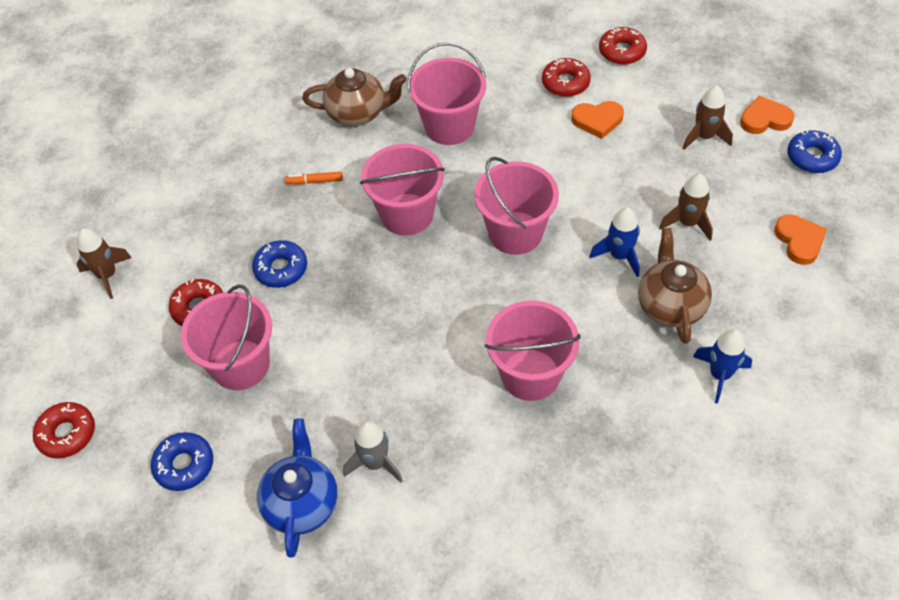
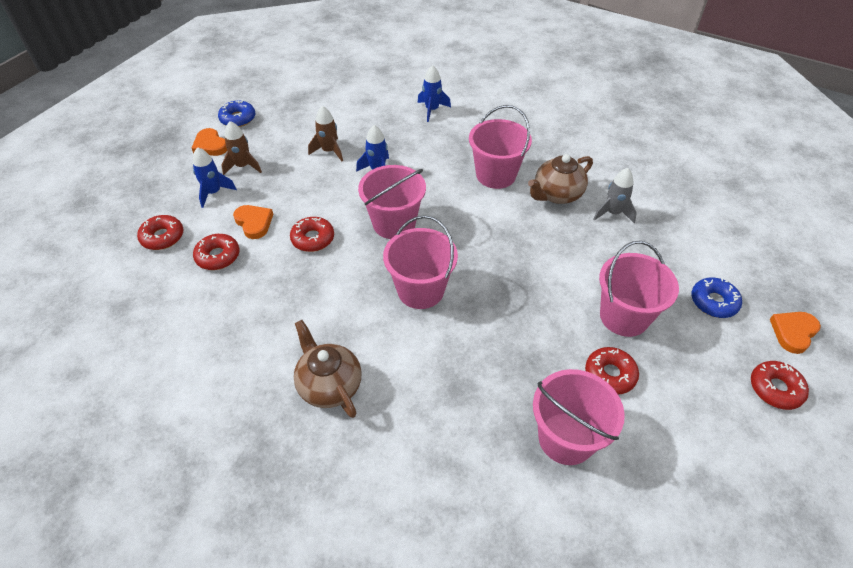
camera: 125 degrees left, 5 degrees down
(107, 275) = (647, 472): brown rocket -> none
(281, 269) = (531, 341): blue donut -> none
(301, 503) = (668, 232): blue teapot -> none
(314, 181) = (430, 371): orange marker -> none
(449, 126) = (309, 308): pink bucket -> pink bucket (566, 438)
(540, 158) = (313, 239): none -> red donut
(670, 102) = (213, 192): none -> blue rocket
(670, 305) = (399, 139): brown teapot -> brown teapot (557, 194)
(799, 241) = (314, 107): orange heart -> orange heart (793, 332)

